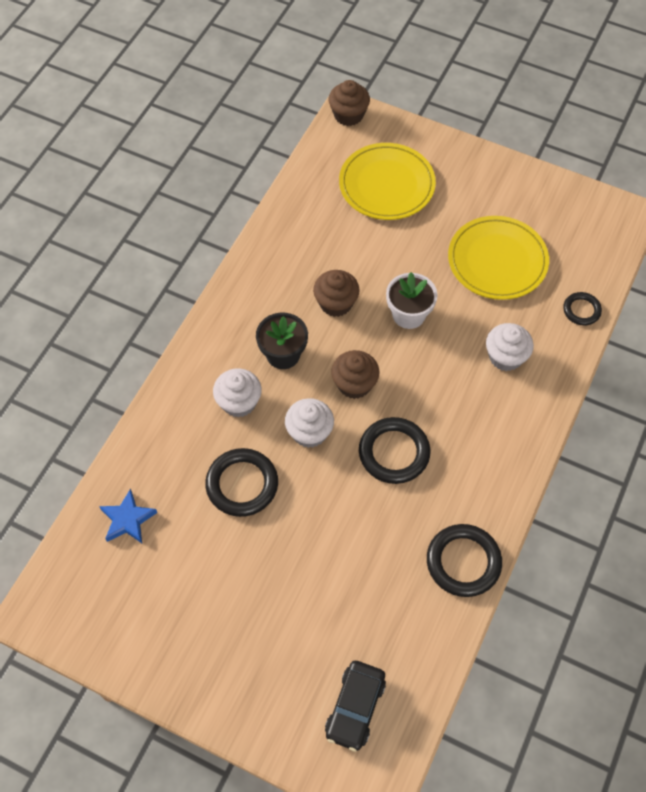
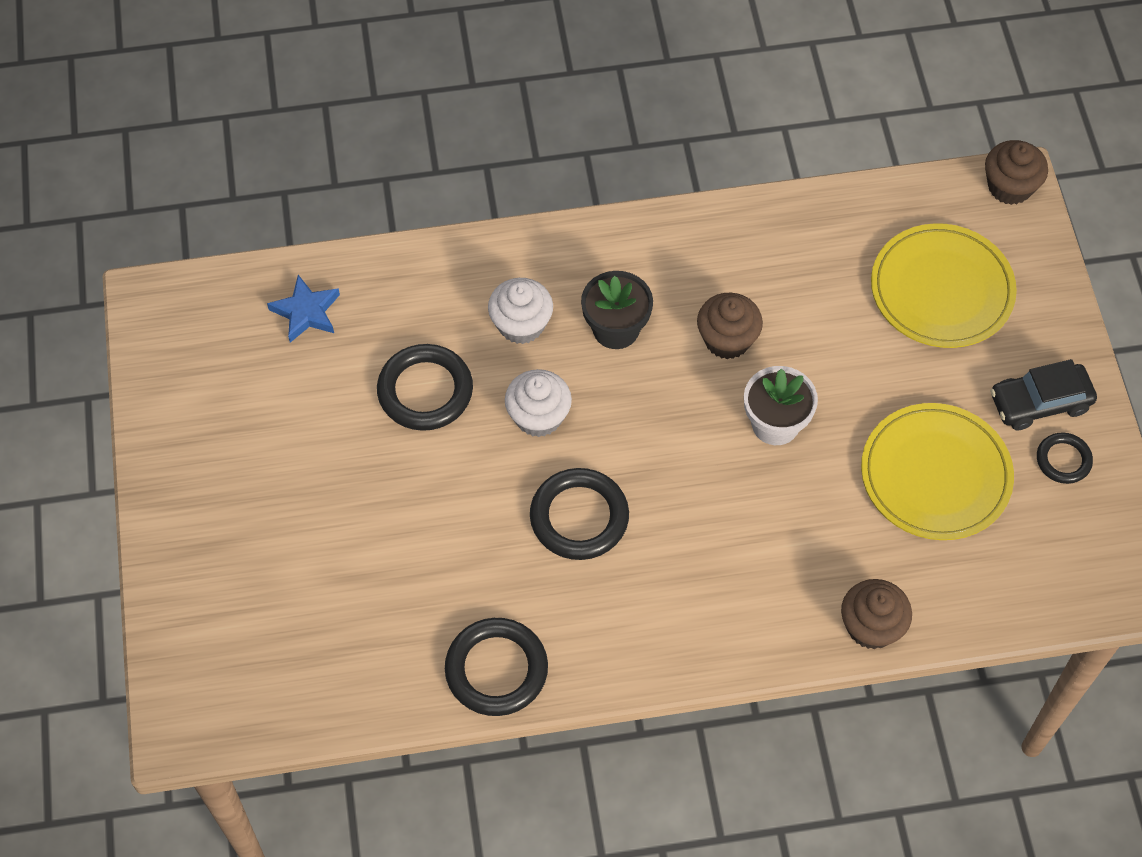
camera: 55 degrees right, 0 degrees up
(354, 384) = (635, 424): brown cupcake -> brown cupcake (871, 626)
(355, 708) = (251, 658): black car -> black car (1039, 403)
(505, 357) = (803, 562): white cupcake -> none
(581, 310) = (943, 612): black ring -> black ring (1063, 460)

